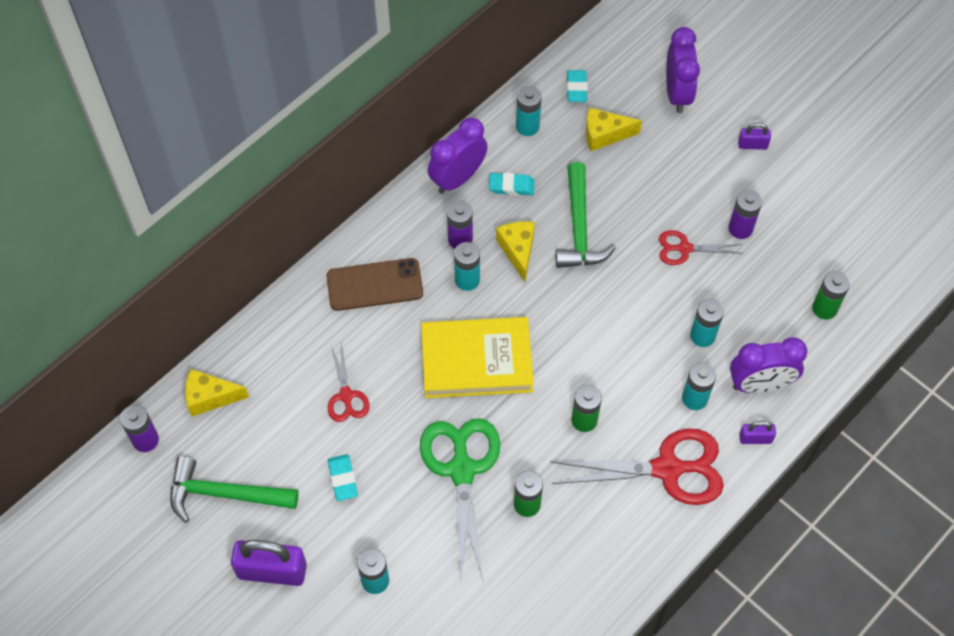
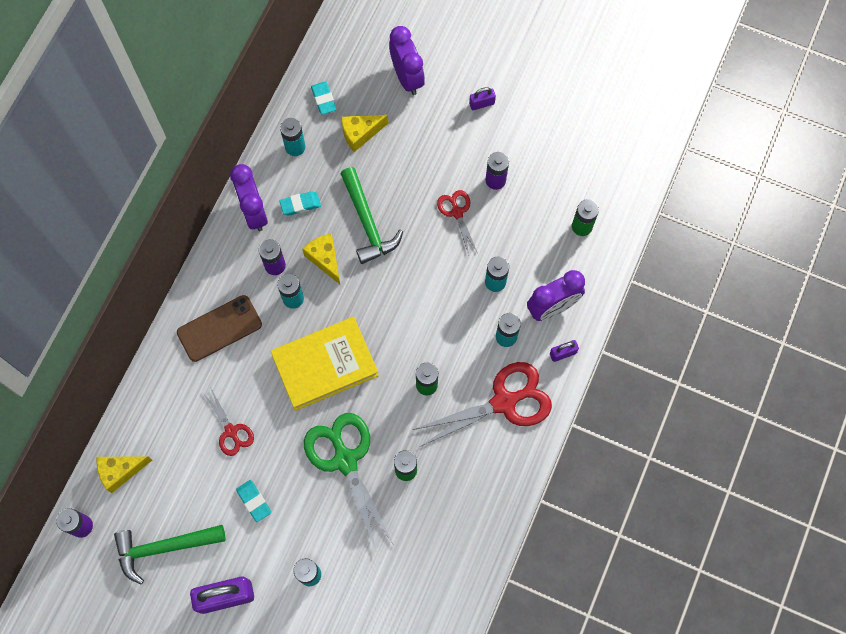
camera: 20 degrees left, 10 degrees up
(457, 178) = (254, 212): purple clock -> purple clock turned 45 degrees counterclockwise
(684, 248) = (457, 212): red scissors -> red scissors turned 90 degrees clockwise

